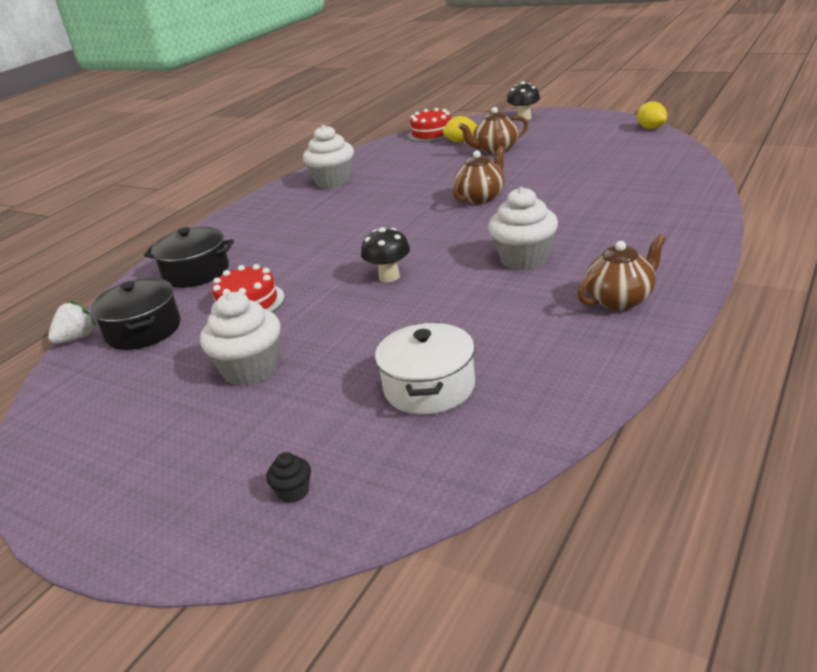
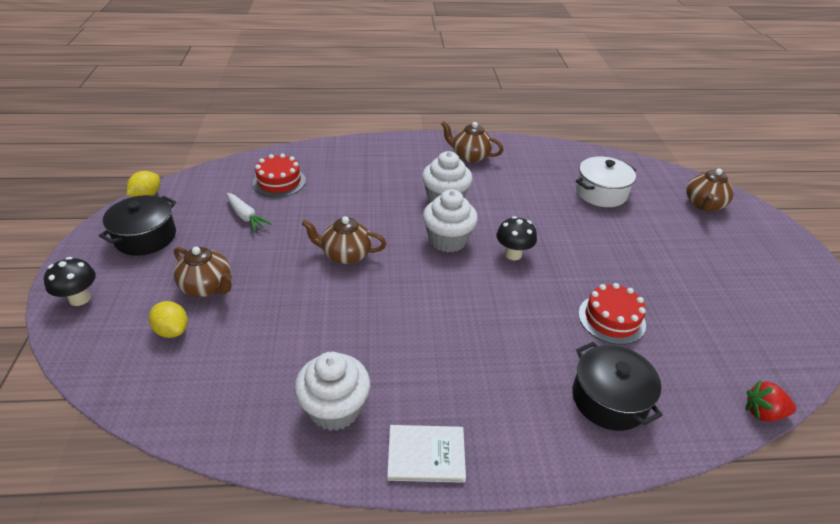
camera: 130 degrees left, 10 degrees up
(77, 338) = (763, 413): white strawberry -> red strawberry
(143, 330) = (703, 366): black pot -> black pot (145, 237)
(250, 369) = (664, 268): white cupcake -> white cupcake (448, 240)
(265, 202) = (426, 455): none -> white book
(293, 492) = (703, 205): black cupcake -> brown teapot
(432, 133) = (129, 379): red cake -> red cake (279, 182)
(582, 162) = (246, 217): none -> white carrot

